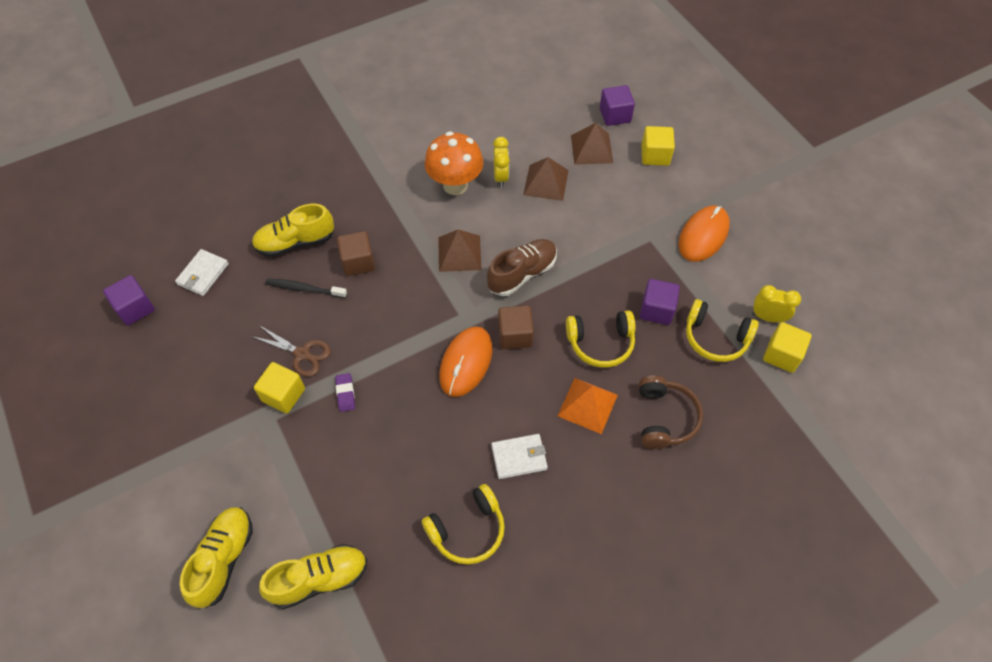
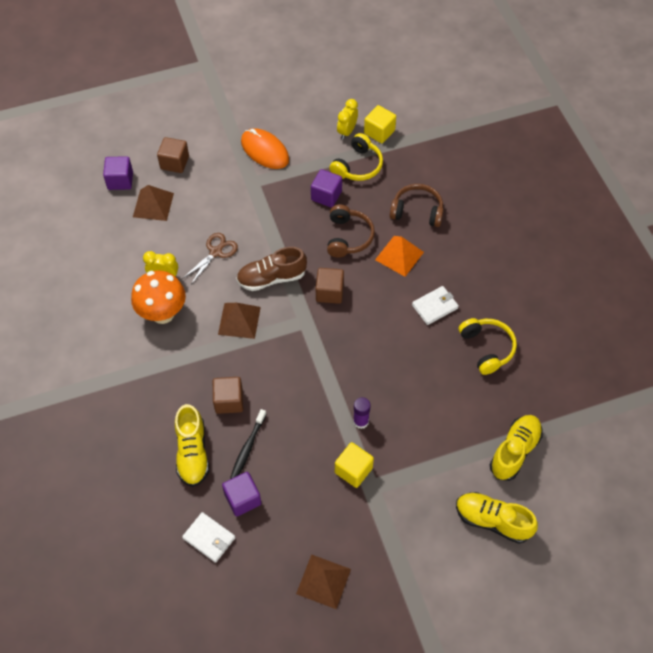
camera: 80 degrees left, 0 degrees up
(135, 308) = (235, 602): purple cube -> purple cube (242, 499)
(303, 354) = (316, 453): brown scissors -> brown scissors (216, 252)
(319, 579) = (514, 451): yellow shoe -> yellow shoe turned 45 degrees clockwise
(345, 393) = (360, 421): purple eraser -> purple glue stick
(466, 362) = (348, 330): orange mouse -> none
(519, 457) = (435, 306): white wallet -> white wallet turned 60 degrees clockwise
(522, 274) = (272, 278): brown shoe -> brown shoe turned 75 degrees counterclockwise
(546, 182) = (180, 244): brown pyramid -> brown pyramid (323, 581)
(600, 343) = (348, 237): yellow headphones -> brown headphones
(655, 155) = (174, 163): yellow cube -> brown cube

